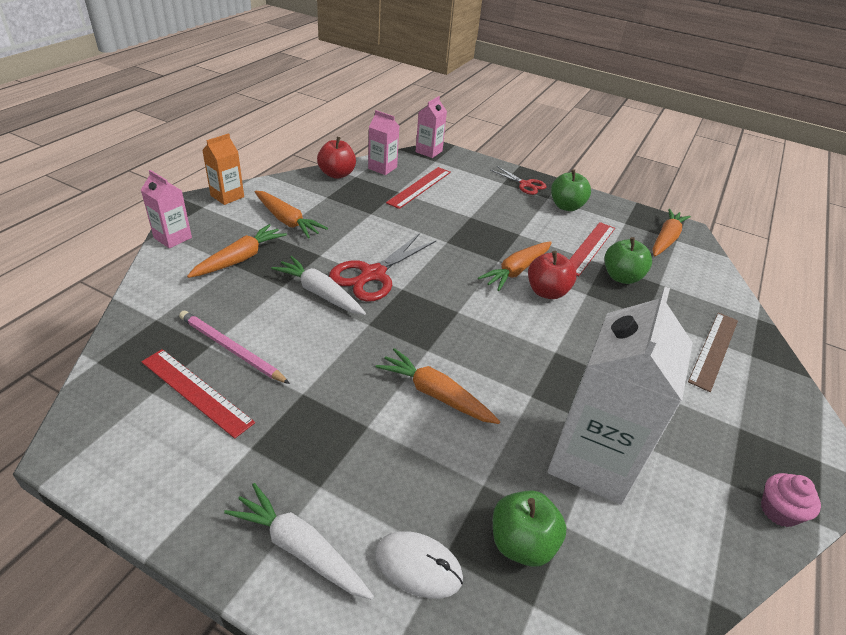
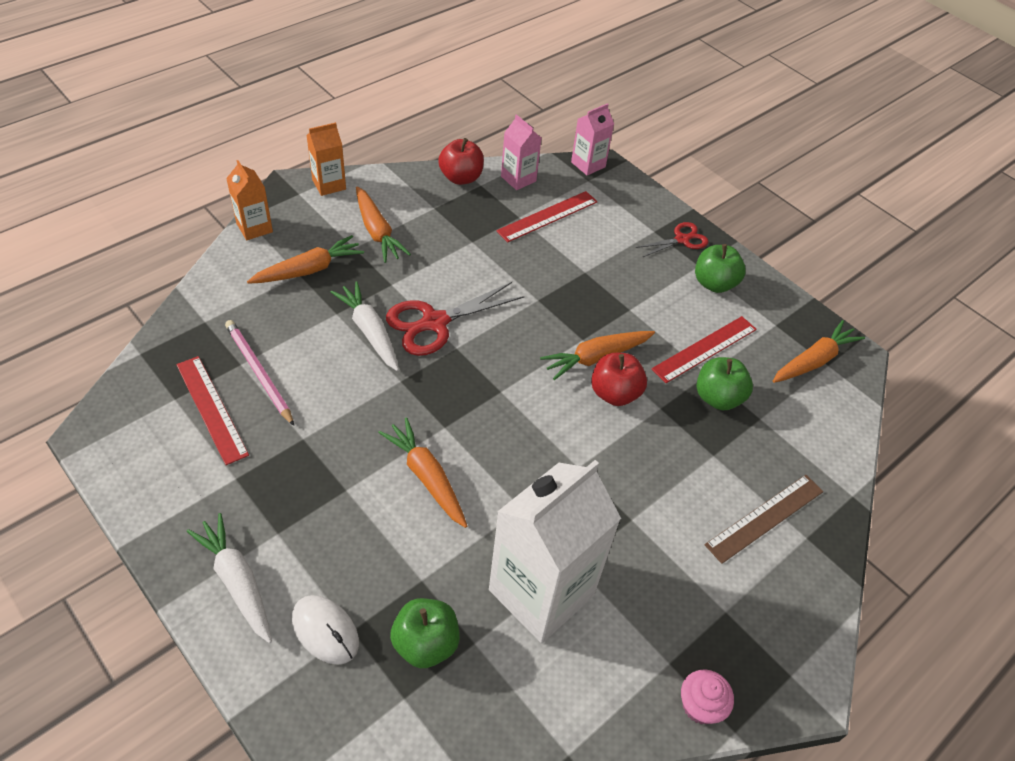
camera: 20 degrees right, 10 degrees up
(172, 238) = (254, 228): pink carton -> orange carton
(525, 184) = (681, 239): red scissors -> red scissors turned 90 degrees counterclockwise

